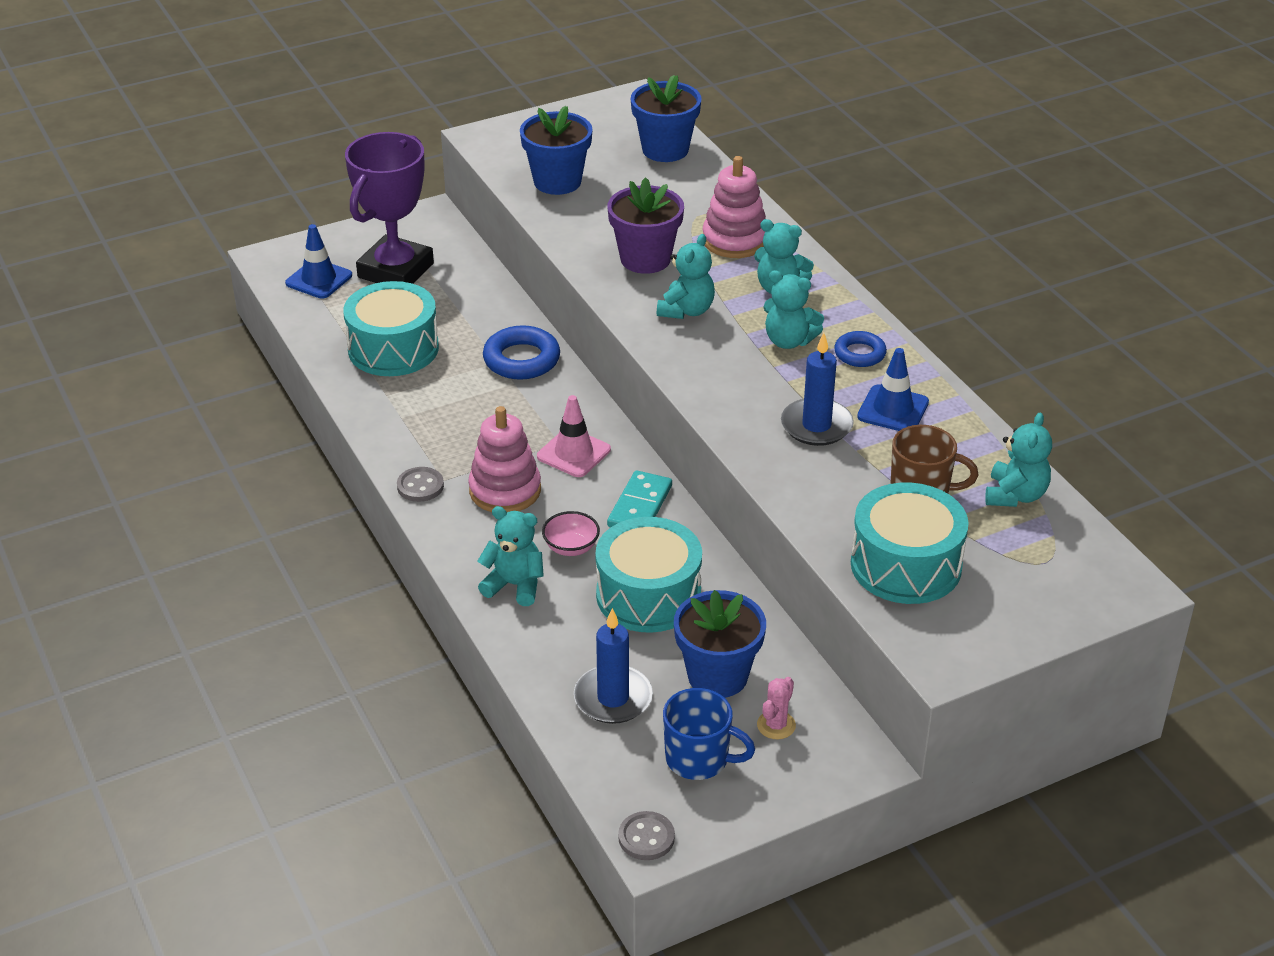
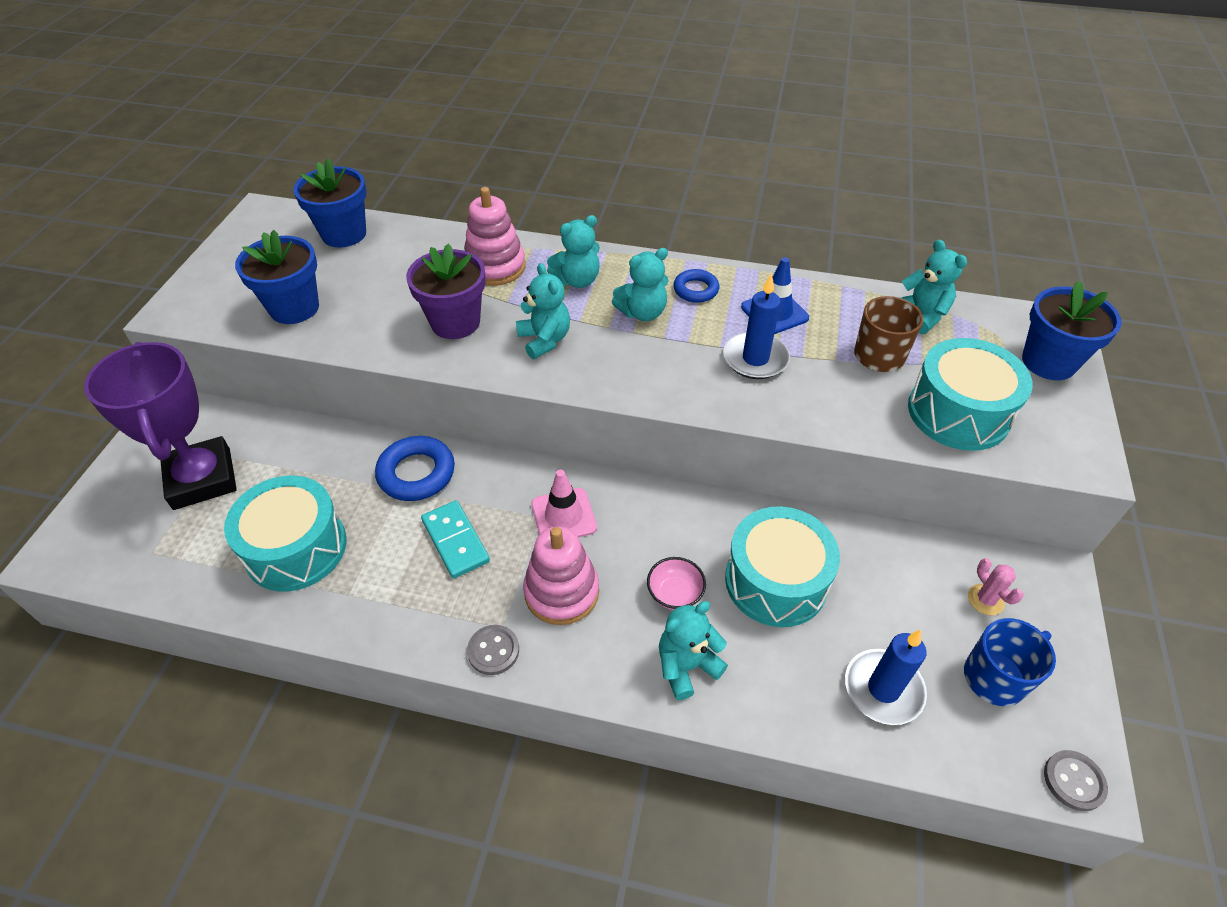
camera: 50 degrees left, 10 degrees up
(319, 279) = (136, 539): blue traffic cone -> none
(640, 506) = (667, 517): turquoise domino -> turquoise domino (456, 541)
(717, 676) = (904, 599): blue flower pot -> blue flower pot (1048, 362)

